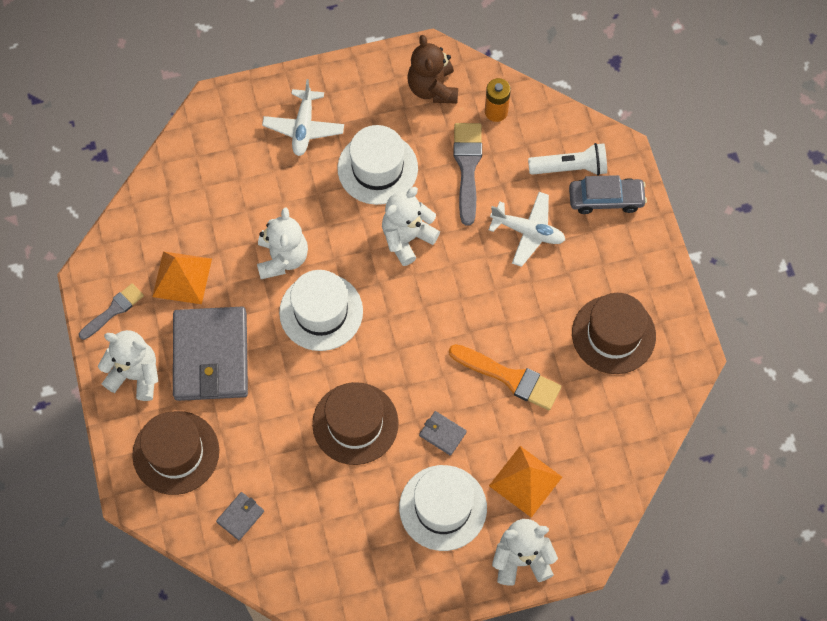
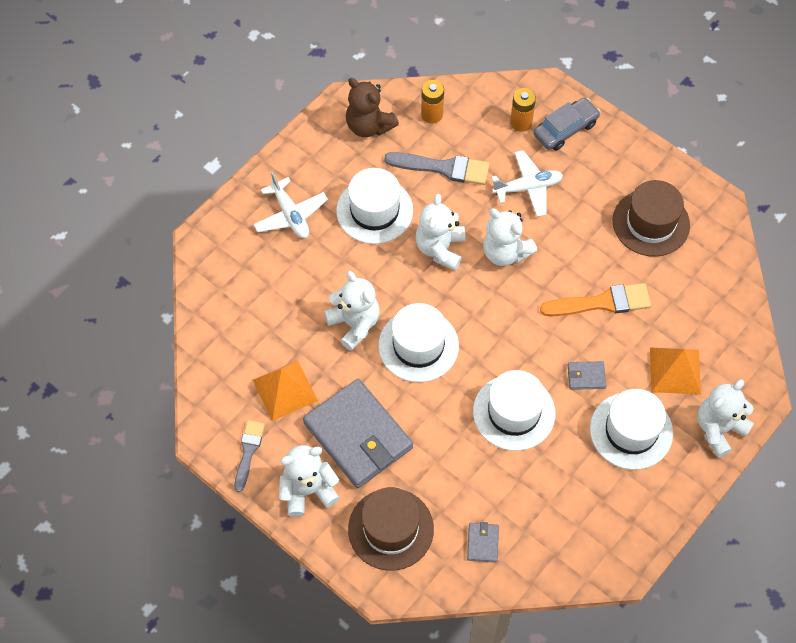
camera: 35 degrees left, 5 degrees down
(355, 423) = (514, 412): brown hat -> white hat
(461, 277) = (505, 252): none -> white teddy bear
(467, 167) = (443, 168): grey brush -> grey brush turned 135 degrees clockwise
(570, 168) = (521, 122): white flashlight -> orange battery

